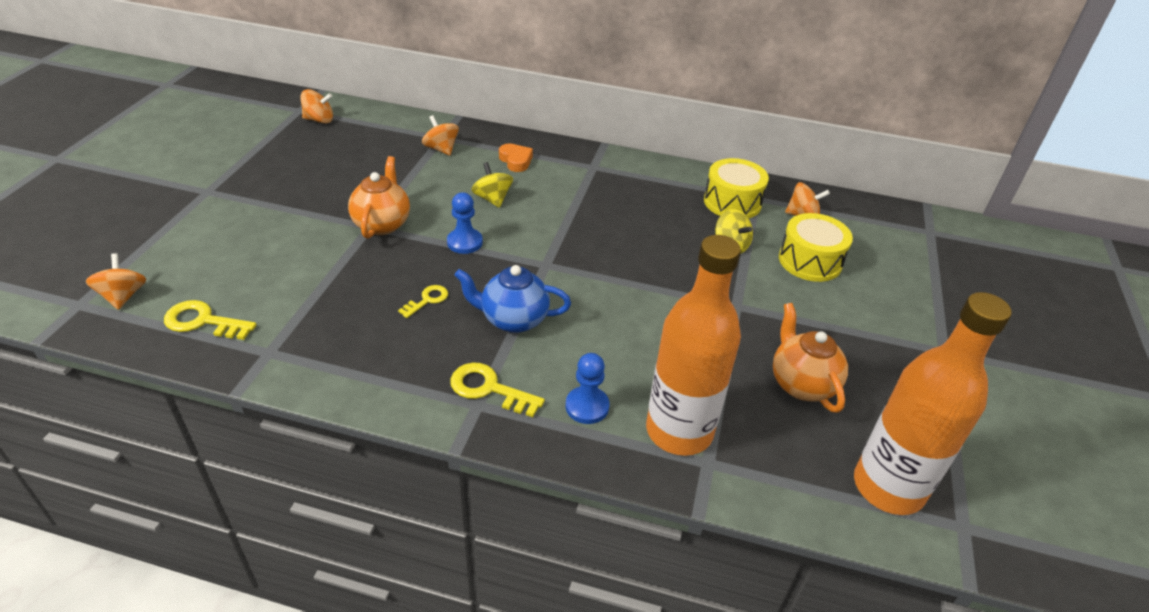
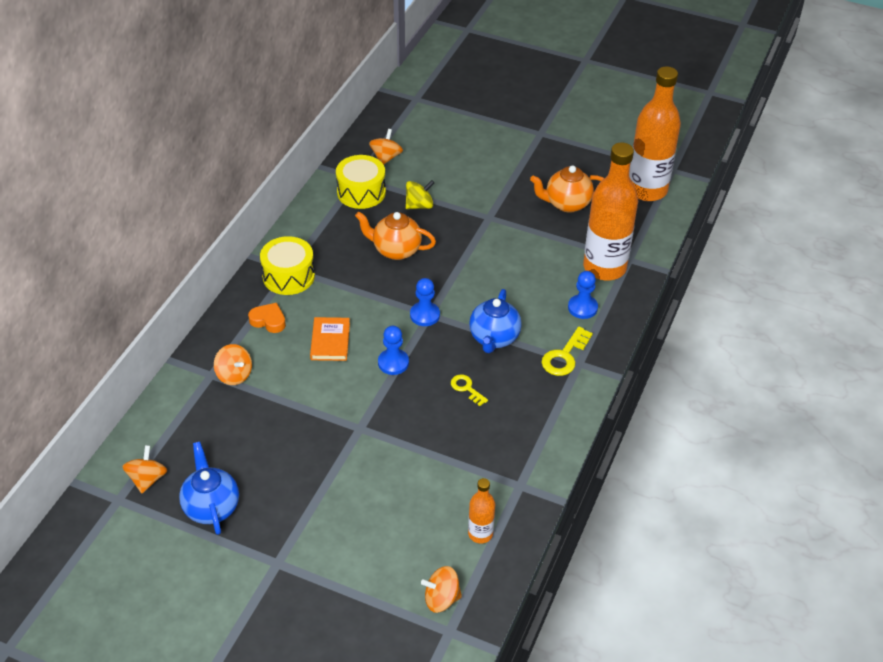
camera: 80 degrees left, 5 degrees up
(203, 321) = (480, 534): yellow key -> orange bottle
(281, 152) = (211, 507): none -> blue teapot
(382, 224) = (357, 419): orange teapot -> orange teapot (396, 250)
(441, 149) = (234, 375): orange spinning top -> orange spinning top turned 105 degrees counterclockwise
(492, 199) = (330, 341): yellow spinning top -> orange book
(516, 161) = (268, 321): orange heart -> orange heart turned 45 degrees clockwise
(543, 261) = (425, 315): none -> blue pawn
(810, 261) = (443, 168): yellow drum -> yellow drum (288, 276)

